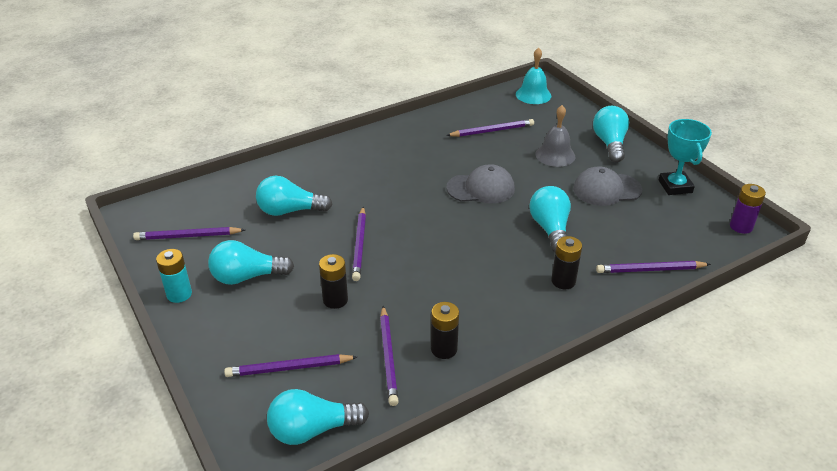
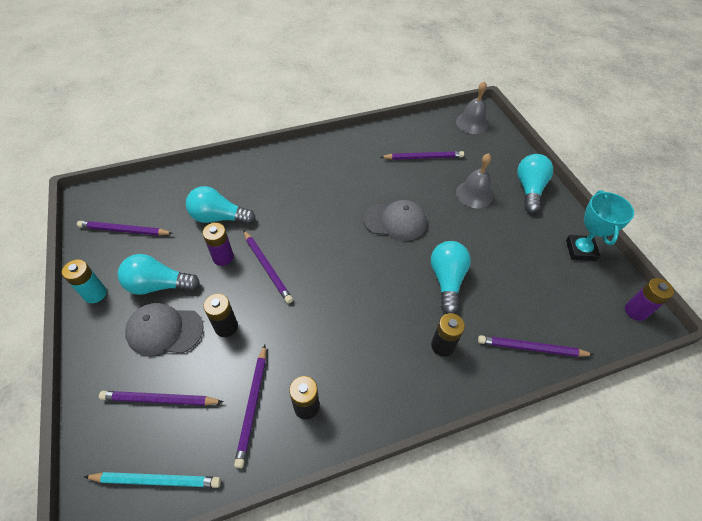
camera: 10 degrees right, 15 degrees up
(308, 243) = (223, 257): none -> purple battery
(312, 430) = (156, 480): turquoise light bulb -> turquoise pencil
(359, 245) = (267, 267): purple pencil -> purple pencil turned 45 degrees counterclockwise
(533, 95) = (472, 123): turquoise bell -> grey bell
(606, 189) = (513, 242): grey cap -> grey cap (164, 330)

